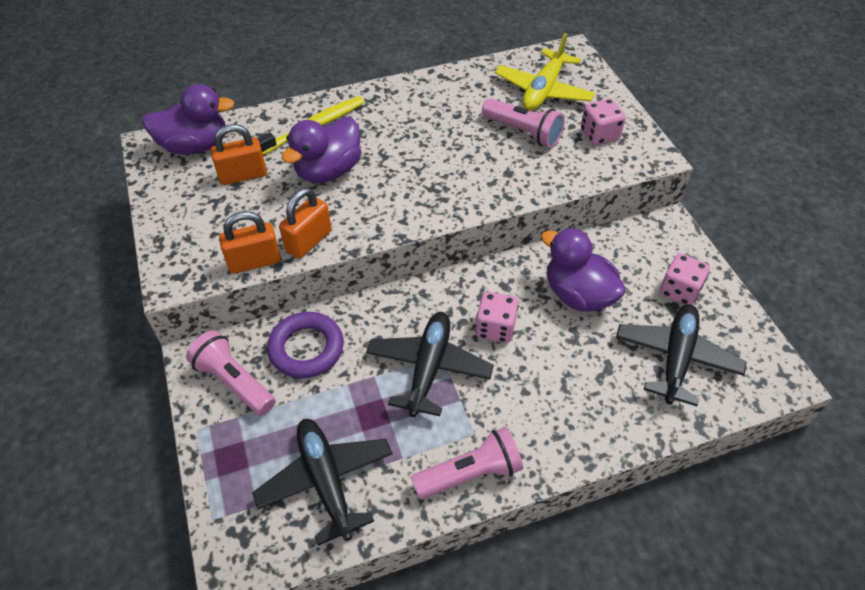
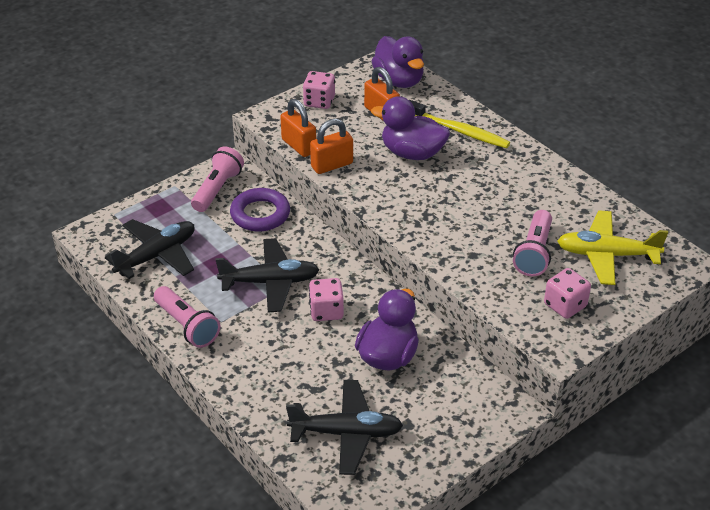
camera: 70 degrees right, 10 degrees down
(308, 241) = (332, 165): orange padlock -> orange padlock turned 45 degrees counterclockwise
(679, 291) = (428, 426): pink dice -> pink dice (319, 101)

